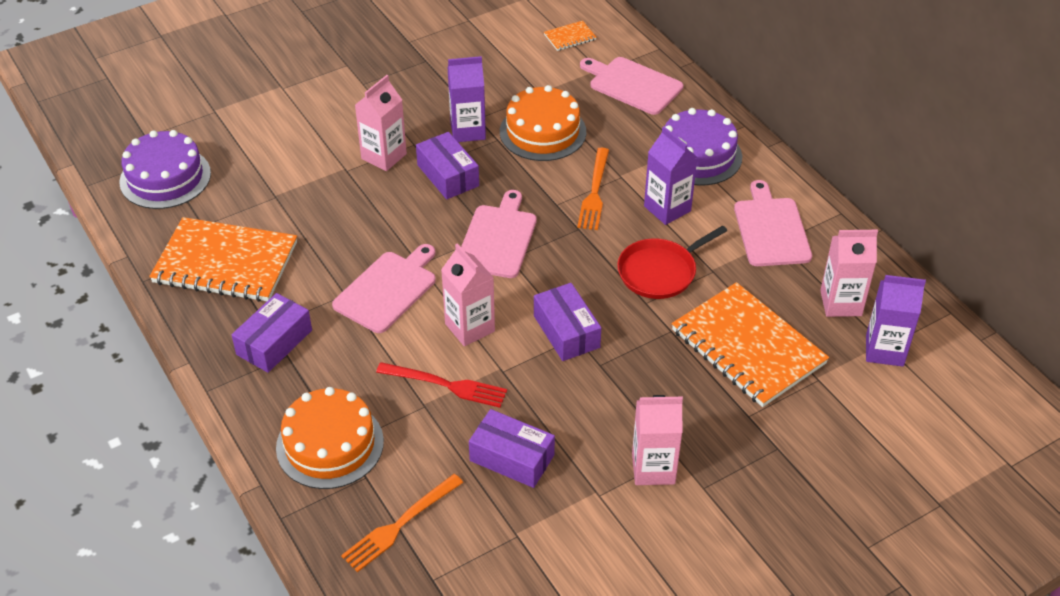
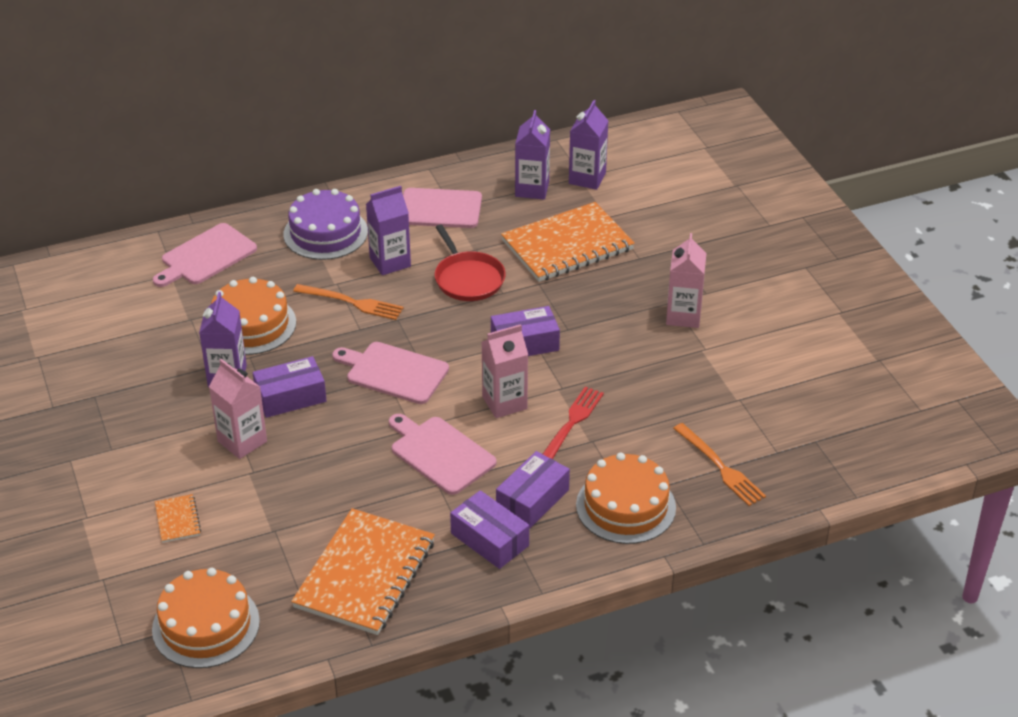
camera: 80 degrees left, 5 degrees down
(165, 177) = (206, 625): purple cake -> orange cake
(512, 458) = (660, 393): purple box -> purple box (532, 500)
(570, 37) = (108, 287): orange notebook -> orange notebook (178, 520)
(841, 303) = (532, 189): pink carton -> purple carton

